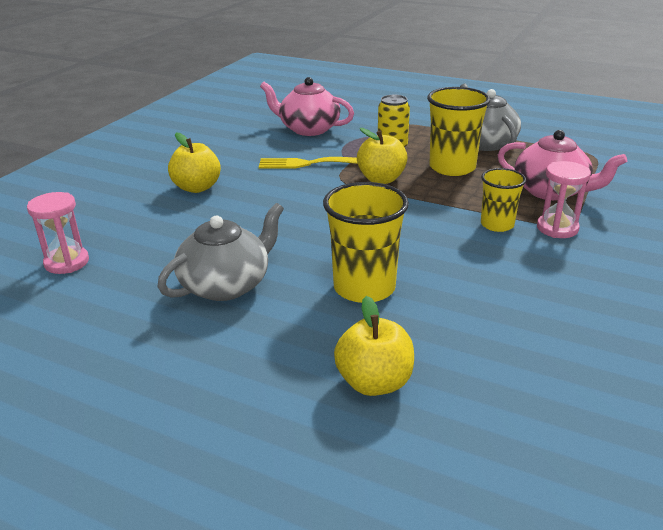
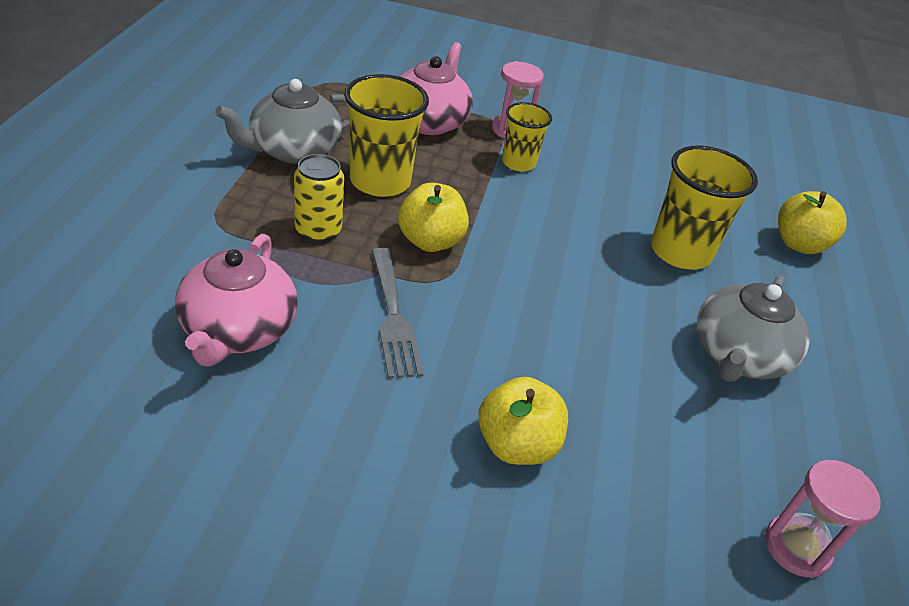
camera: 110 degrees left, 10 degrees up
(226, 285) = (738, 356): grey teapot -> grey teapot turned 90 degrees counterclockwise
(309, 163) = (393, 316): yellow fork -> grey fork

